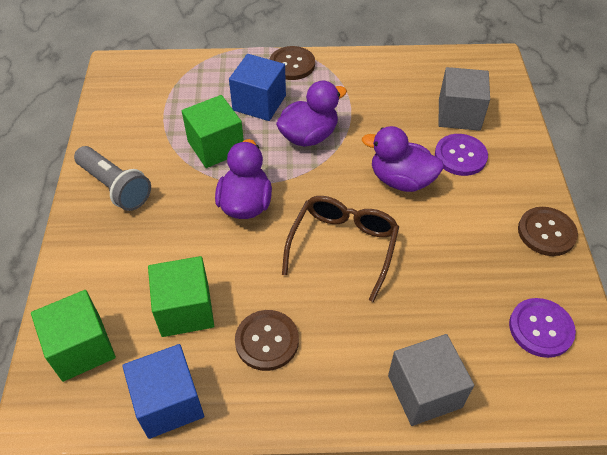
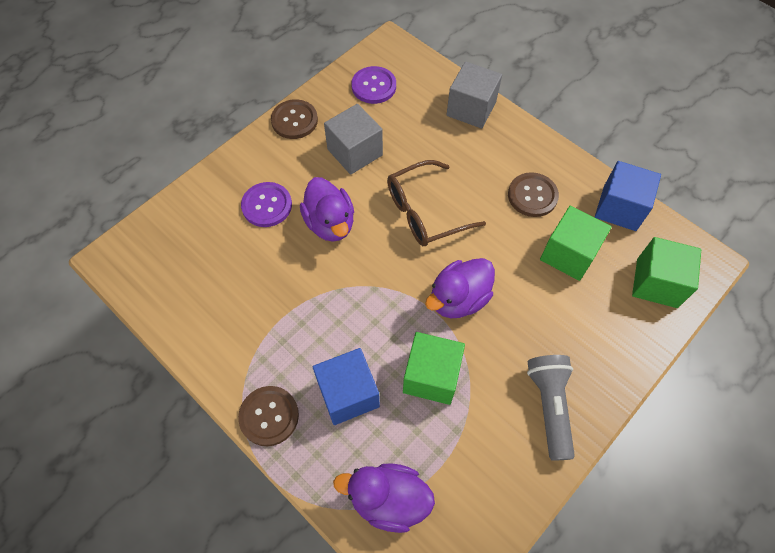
camera: 135 degrees left, 10 degrees up
(309, 136) = (347, 319): purple duck -> purple duck (388, 499)
(459, 114) = (217, 236): grey cube -> grey cube (355, 152)

